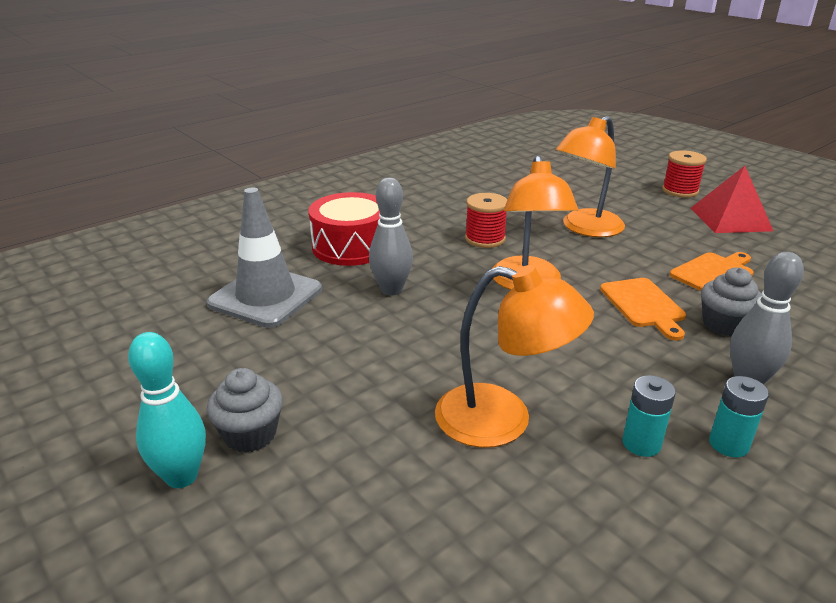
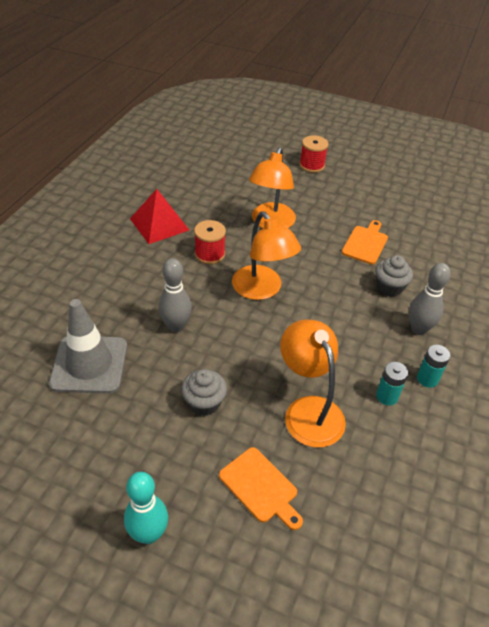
camera: 30 degrees left, 15 degrees up
(250, 434) = (168, 485): grey cupcake -> grey cupcake (204, 403)
(351, 246) = (118, 292): red drum -> none
(502, 420) = (308, 410): orange lamp -> orange lamp turned 105 degrees counterclockwise
(644, 305) = (339, 286): orange cutting board -> orange cutting board (261, 487)
(730, 219) = (354, 187): red pyramid -> red pyramid (159, 224)

